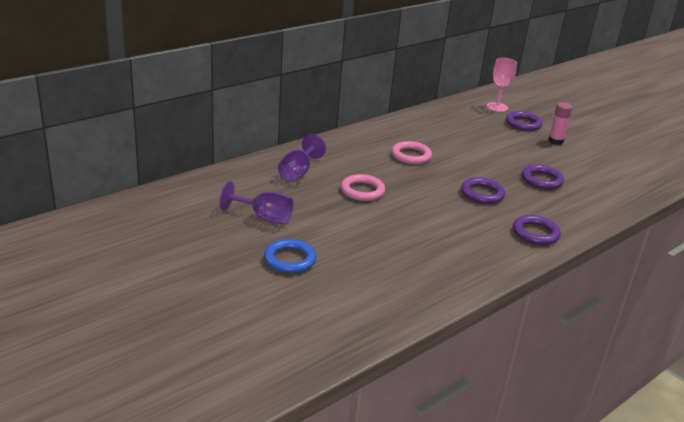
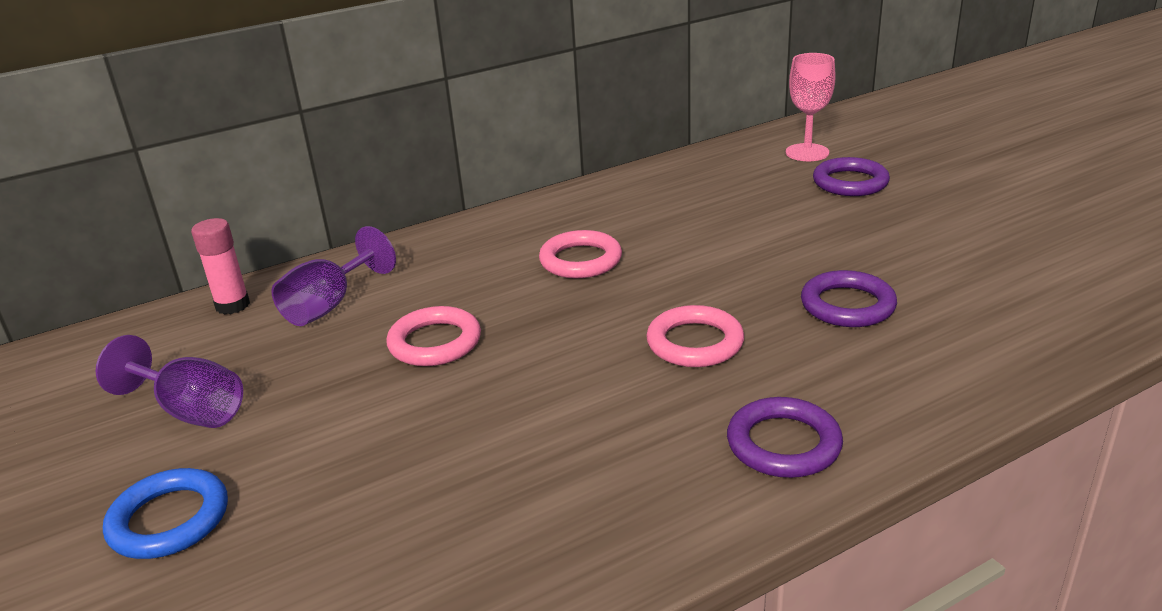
camera: 15 degrees right, 0 degrees up
(482, 194) = (695, 343): purple ring -> pink ring
(555, 141) = (909, 216): pink glue stick -> pink glue stick (232, 305)

